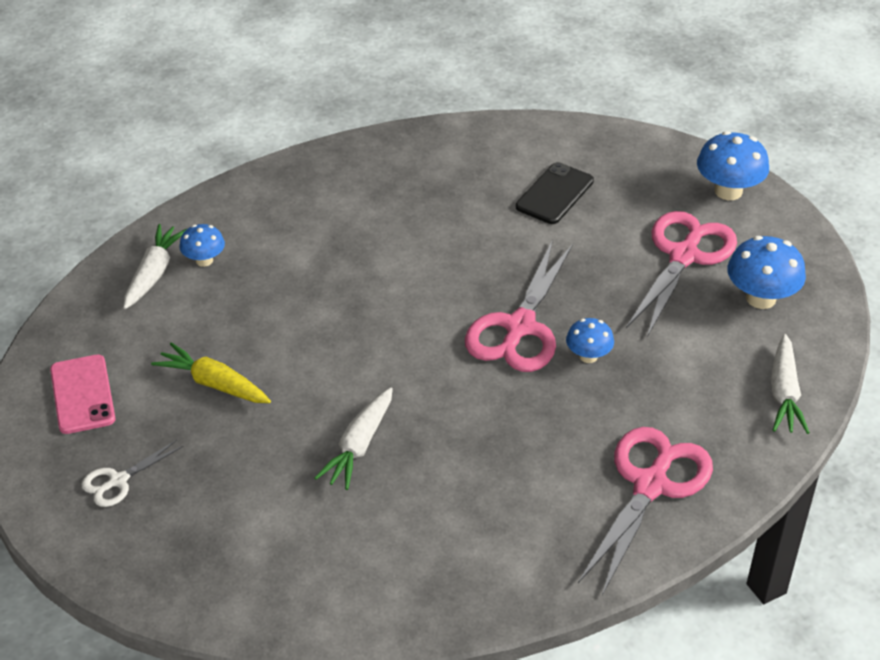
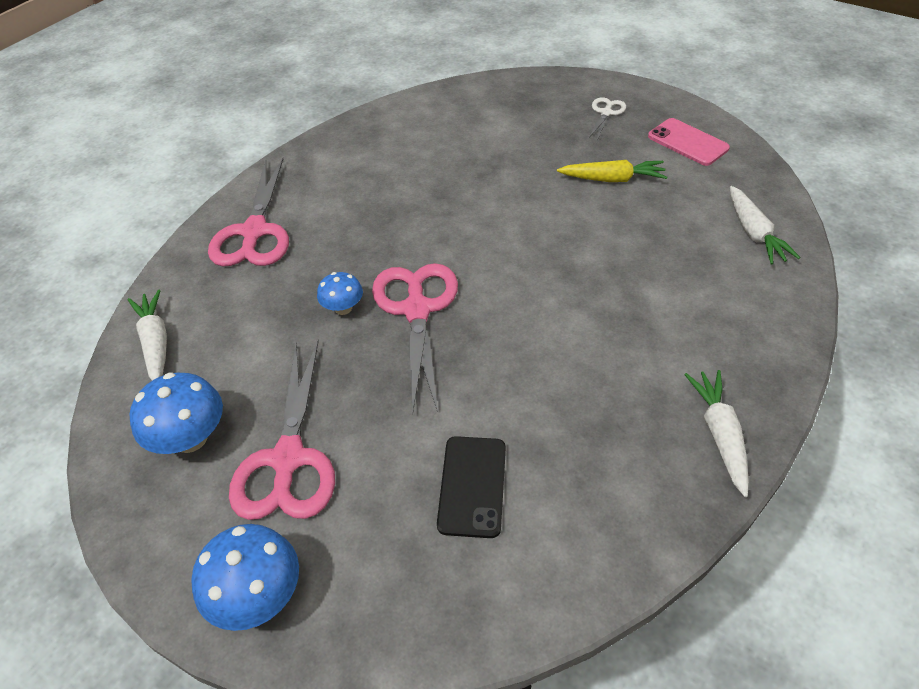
camera: 155 degrees right, 5 degrees up
(204, 260) = (730, 259): blue mushroom -> none
(359, 446) = (477, 181): white carrot -> white carrot (719, 435)

